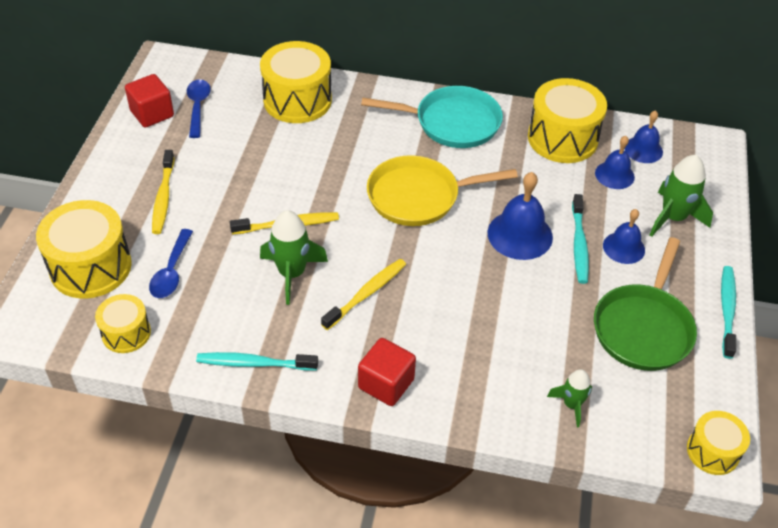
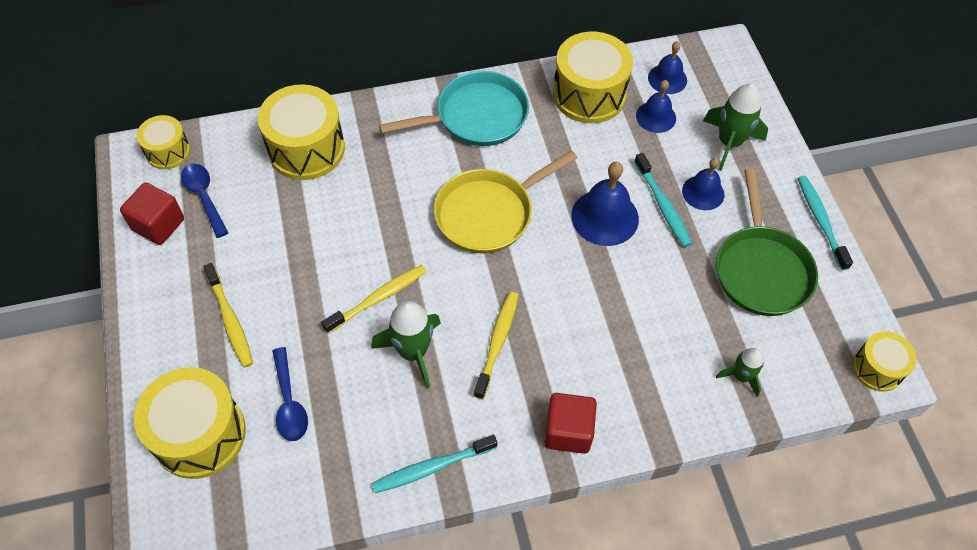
camera: 25 degrees left, 10 degrees up
(126, 333) = (283, 493): yellow drum -> yellow drum (168, 151)

